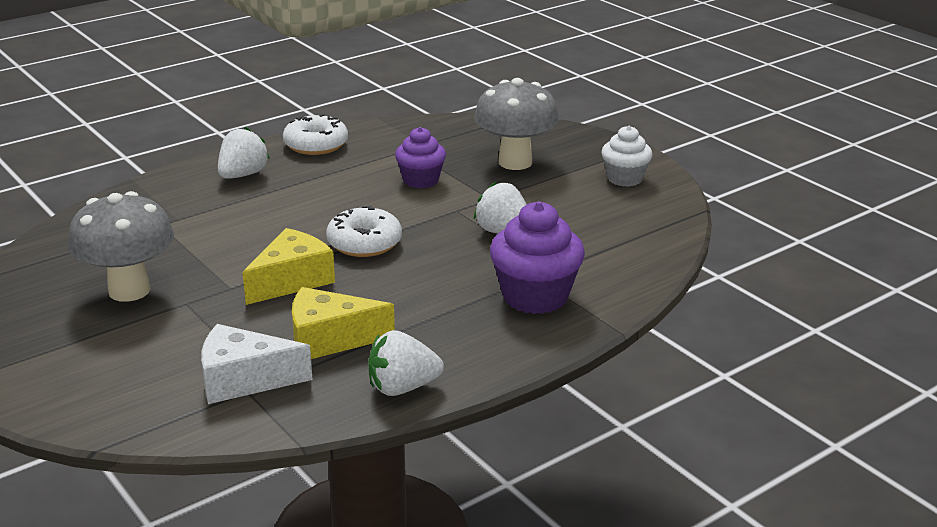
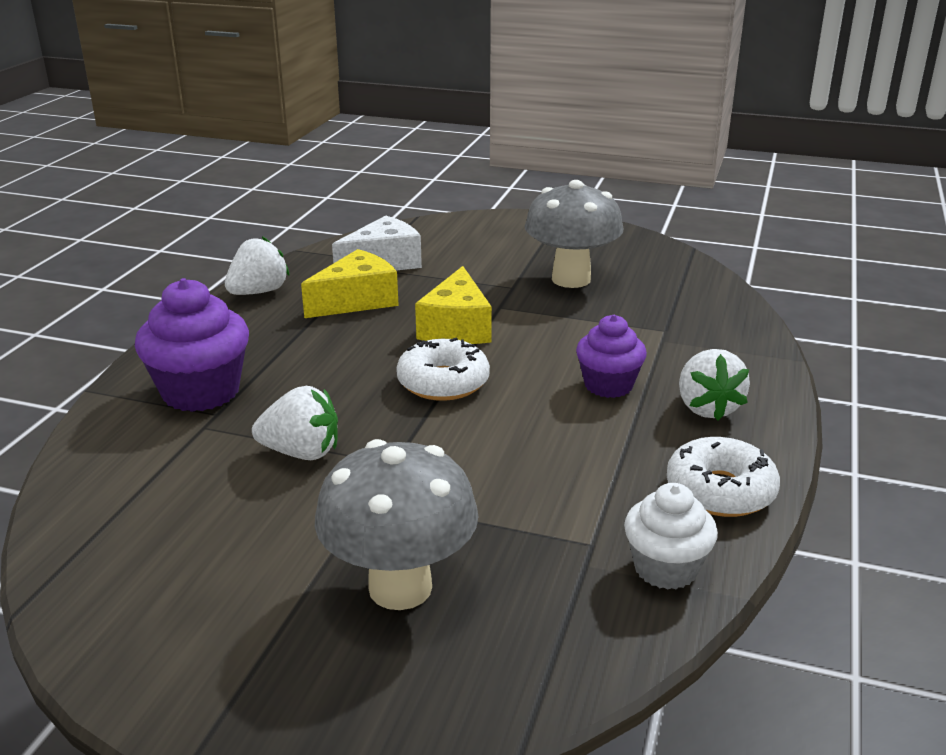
camera: 145 degrees right, 0 degrees up
(421, 180) = (494, 489): purple cupcake -> purple cupcake (608, 385)
(624, 178) = (185, 631): white cupcake -> white cupcake (665, 568)

